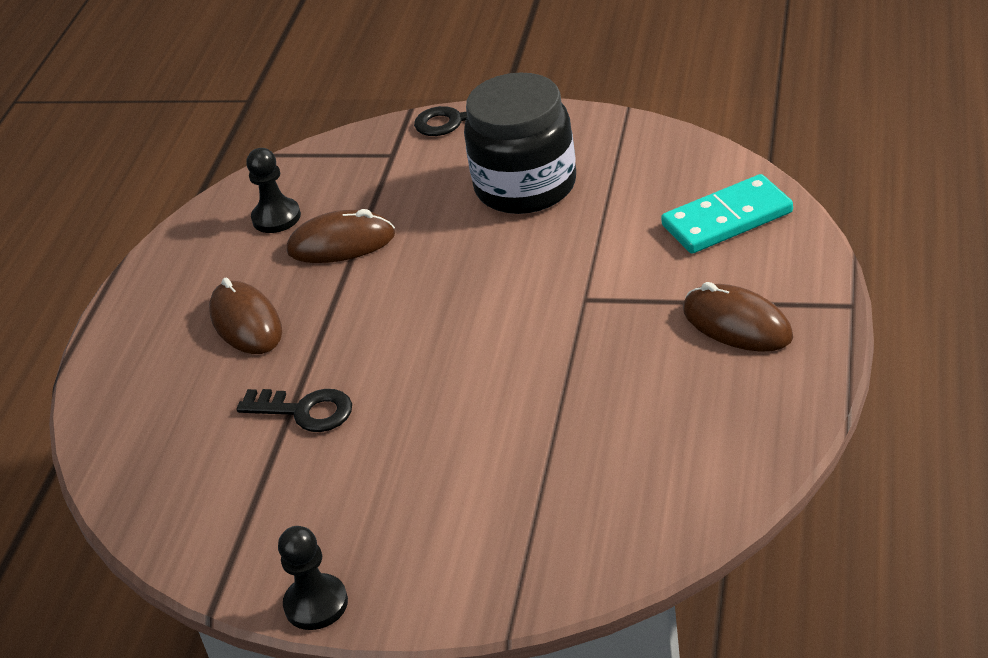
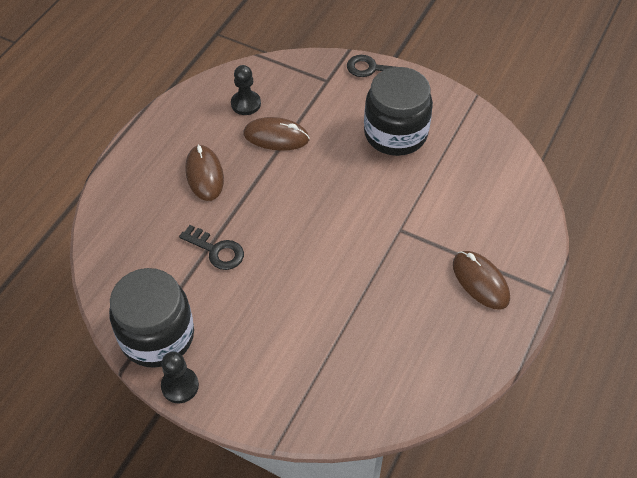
camera: 10 degrees right, 15 degrees up
(251, 550) = (157, 336): none -> black jar
(727, 219) = (503, 202): turquoise domino -> none

